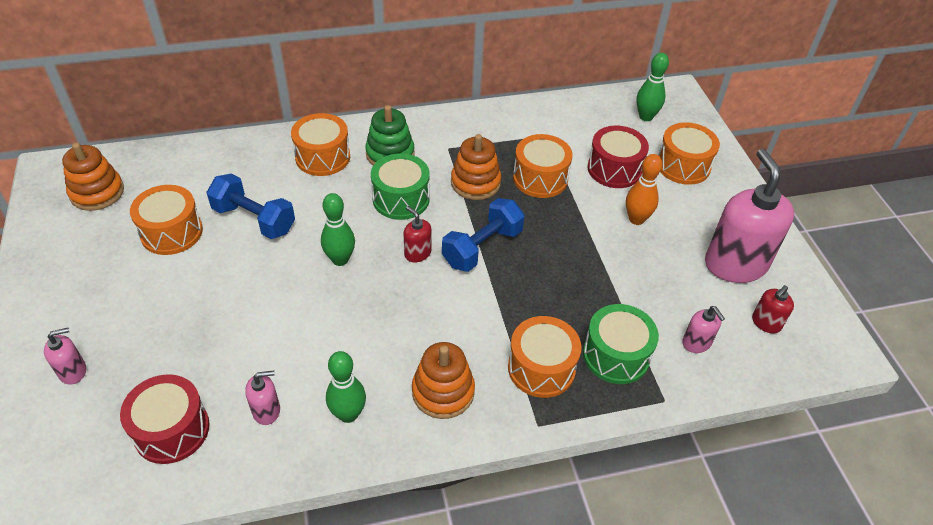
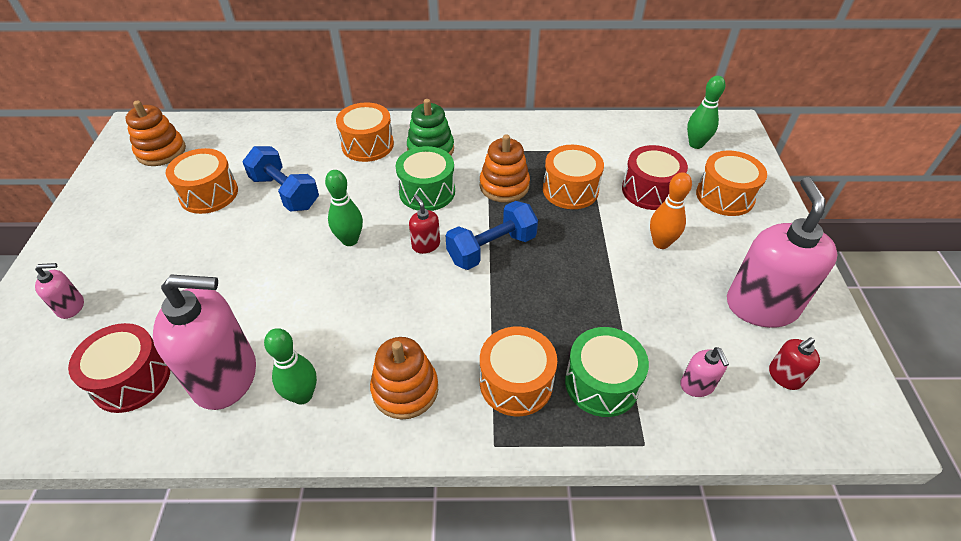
camera: 15 degrees right, 0 degrees up
(266, 411) = (226, 377): pink soap dispenser -> pink soap dispenser, size x2.23

